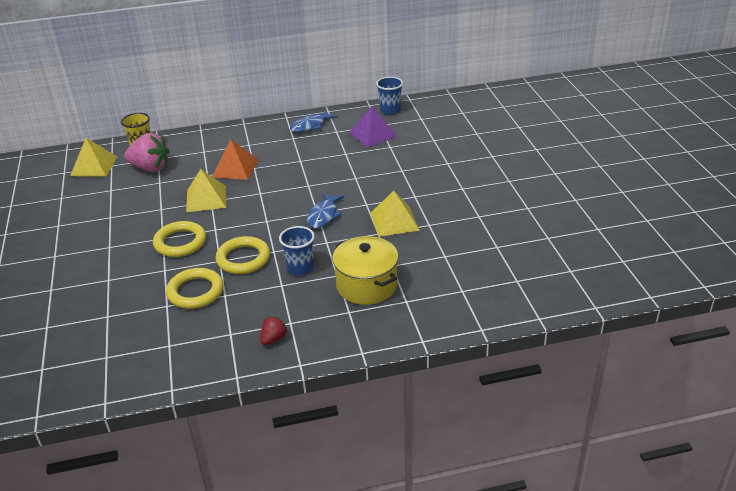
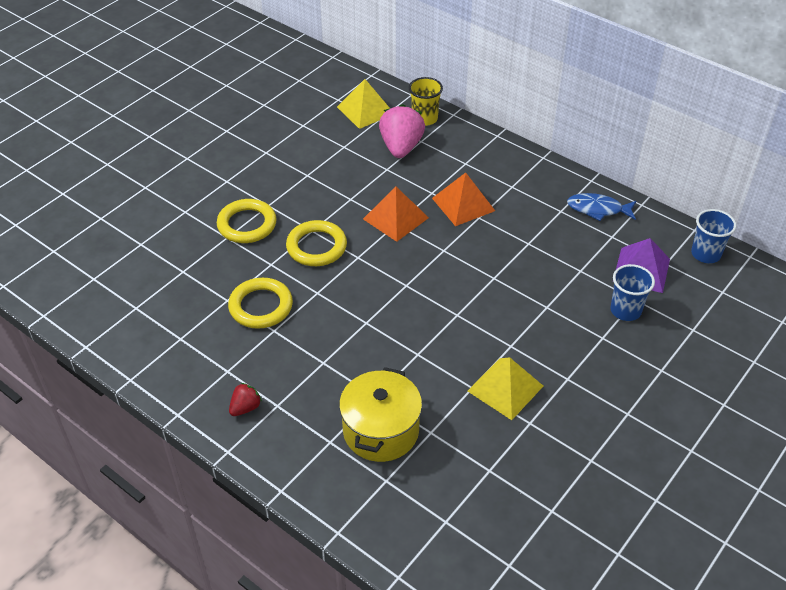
camera: 50 degrees right, 10 degrees up
(150, 168) = (401, 147): pink strawberry -> pink strawberry turned 150 degrees counterclockwise
(206, 199) = (395, 218): yellow pyramid -> orange pyramid
(243, 258) = (335, 307): yellow ring -> yellow ring (247, 224)
(273, 339) = (245, 408): red strawberry -> red strawberry turned 45 degrees counterclockwise
(300, 268) = (360, 360): blue cup -> blue cup (625, 310)
(324, 215) = (457, 323): blue fish -> none

